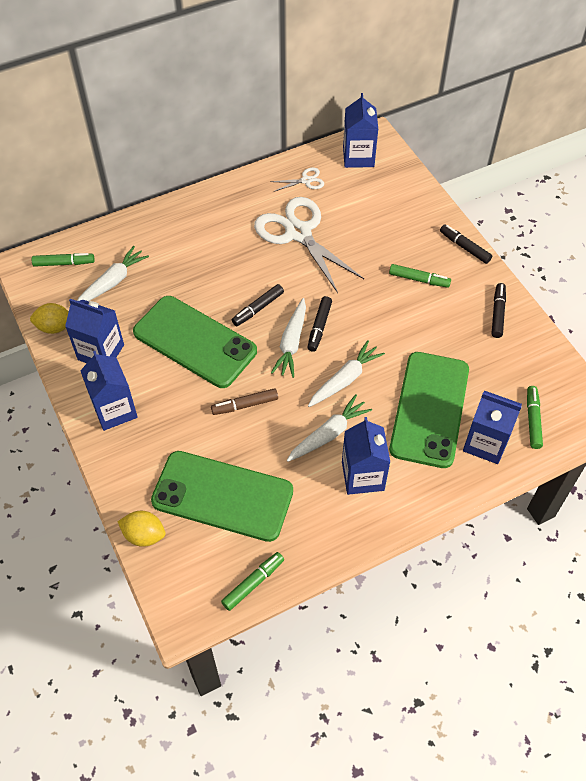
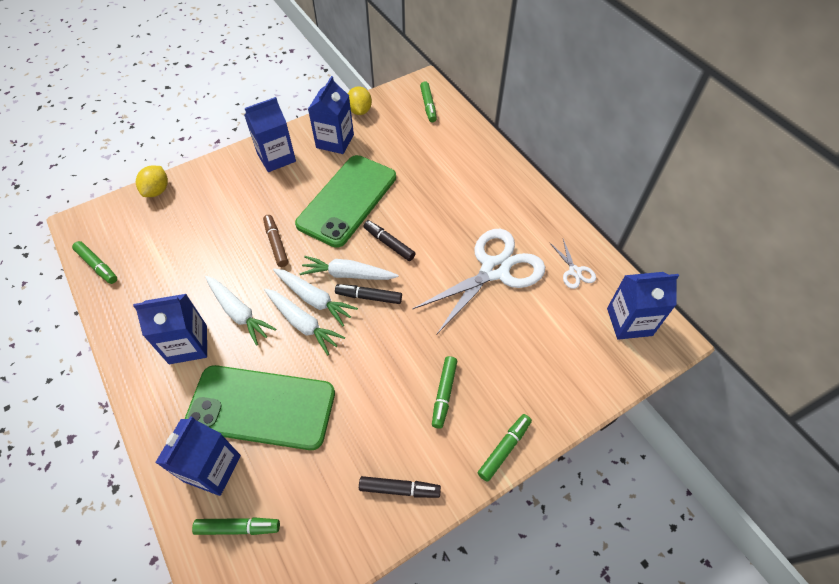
camera: 85 degrees right, 0 degrees up
(112, 282) = (411, 137): white carrot -> white carrot (314, 299)
(222, 496) = (184, 237): green phone -> none
(464, 247) = (504, 449): black marker -> green marker

